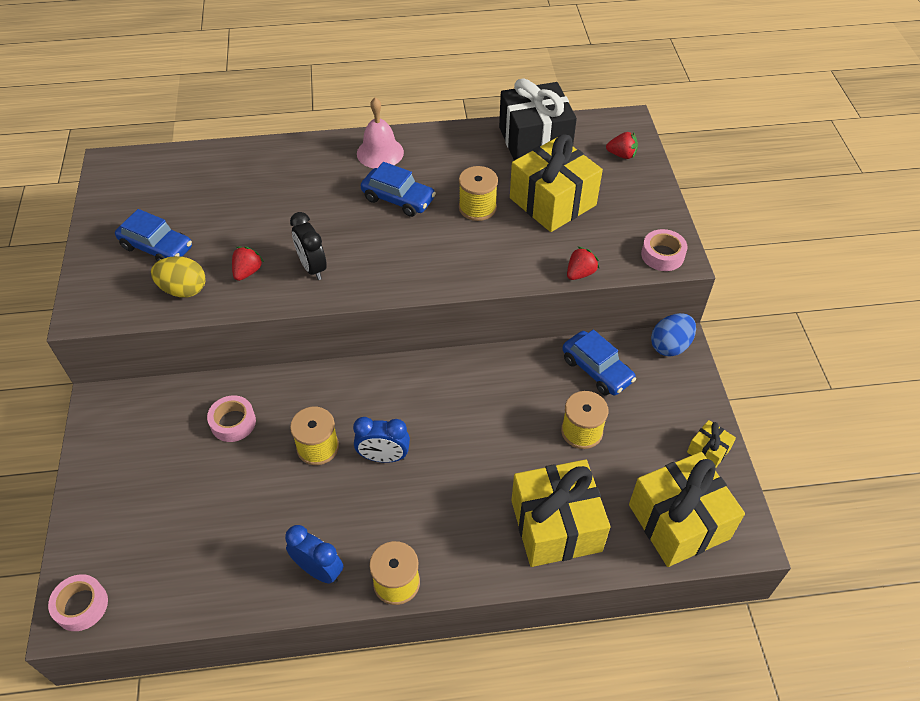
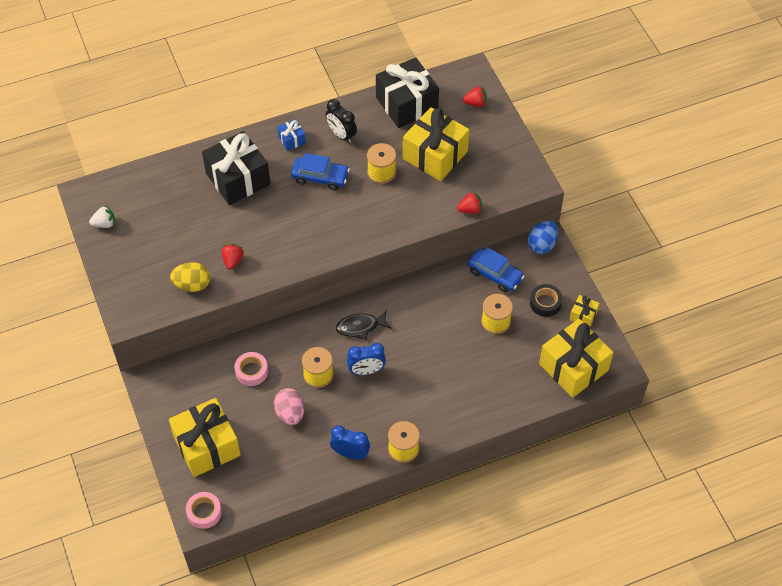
camera: 15 degrees left, 5 degrees up
(115, 199) = (104, 224): none -> white strawberry
(157, 247) = (156, 256): blue car -> none
(259, 491) = (290, 413): none -> pink egg
(297, 182) = (238, 179): none -> black gift
(312, 267) = (278, 247): black clock -> black clock (341, 135)
(380, 153) = (291, 140): pink bell -> blue gift
(396, 397) = (360, 327): none -> black fish
(556, 525) = (495, 388): yellow gift -> yellow gift (207, 446)
(580, 273) = (470, 209): red strawberry -> red strawberry turned 45 degrees clockwise
(657, 422) = (545, 303): none -> black tape
(662, 255) = (524, 182): pink tape -> none

